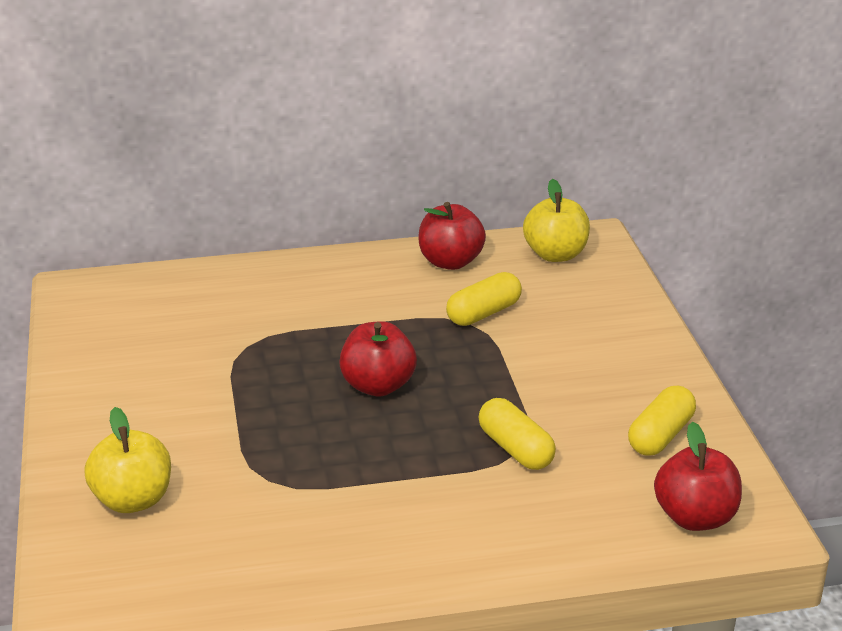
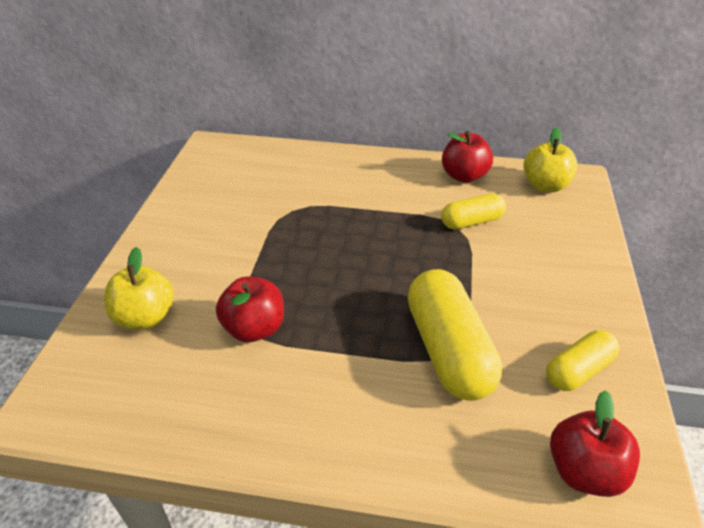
camera: 20 degrees right, 10 degrees up
(378, 386) = (366, 264): red apple -> red apple (254, 328)
(515, 449) = (448, 350): yellow capsule -> yellow capsule, size x1.75

